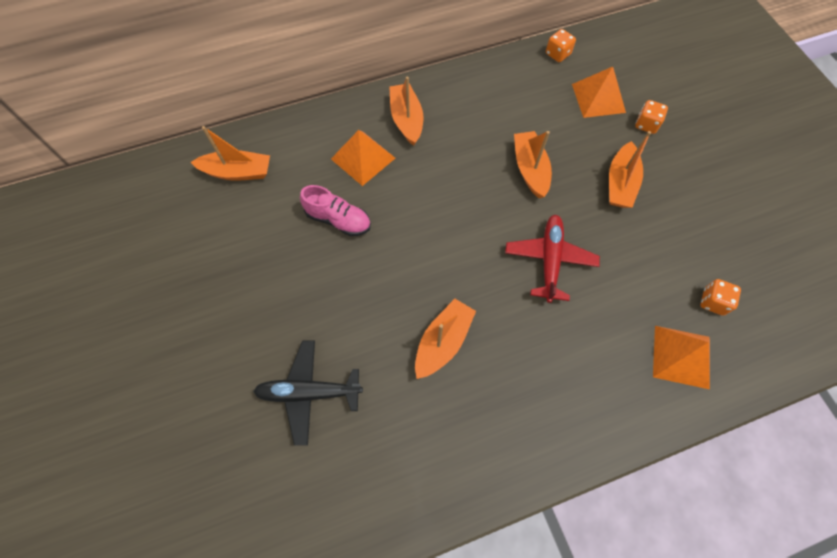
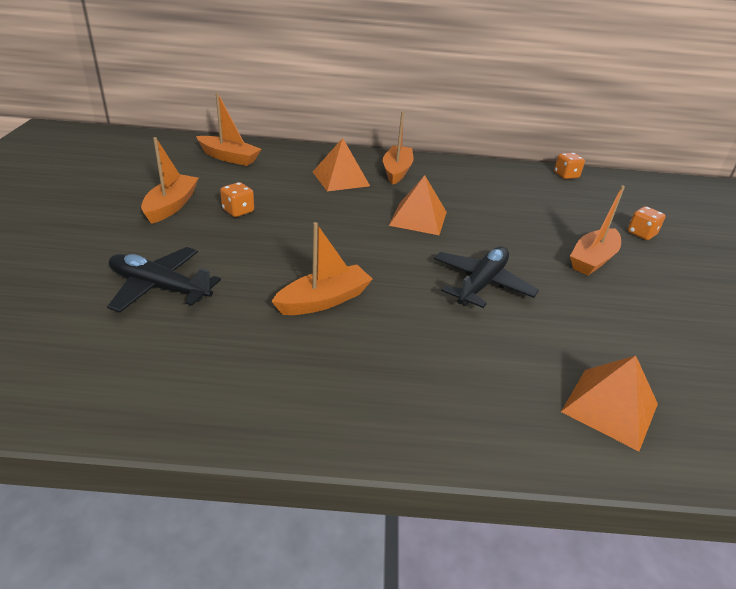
camera: 20 degrees right, 30 degrees down
(338, 220) = (289, 201): pink shoe -> none
(530, 169) = (497, 226): orange boat -> orange boat (171, 206)
(549, 260) = (481, 284): red plane -> black plane
(598, 98) = (595, 206): orange pyramid -> orange pyramid (418, 218)
(713, 302) = (674, 376): orange dice -> orange dice (238, 211)

